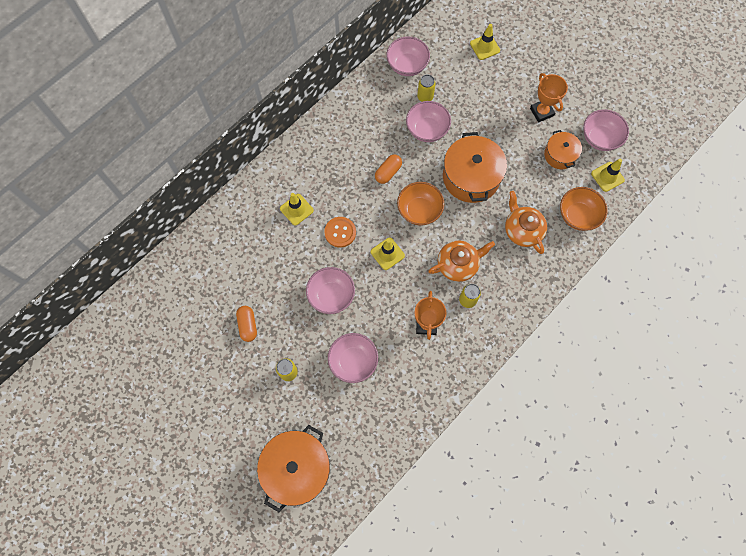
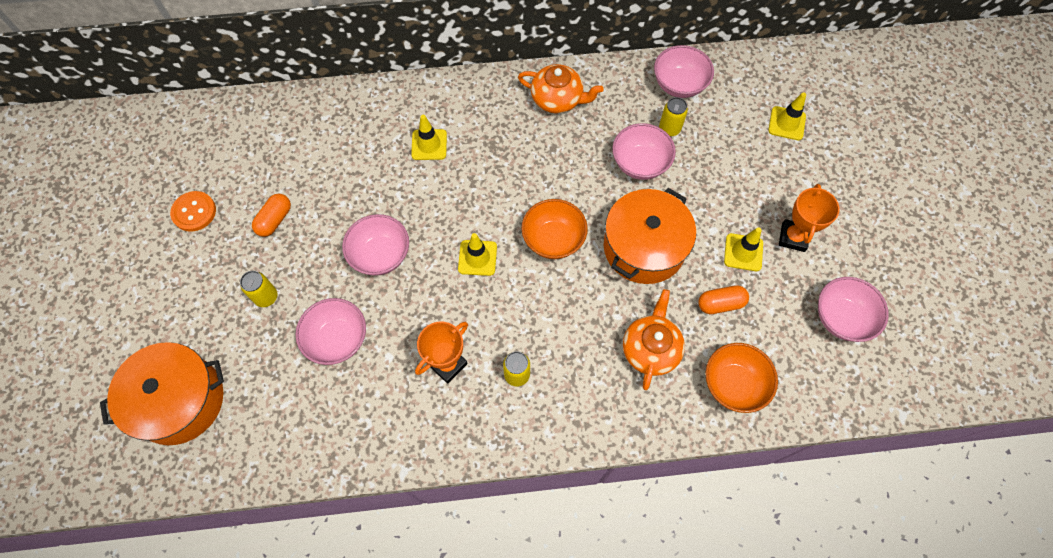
camera: 40 degrees right, 5 degrees down
(340, 232) = (450, 199): orange button -> orange button (194, 212)
(388, 172) = (557, 176): orange capsule -> orange capsule (720, 304)
(458, 264) = (542, 328): orange teapot -> orange teapot (558, 99)
(560, 155) = (773, 300): orange pot -> none
(607, 177) = (812, 368): yellow traffic cone -> yellow traffic cone (743, 252)

